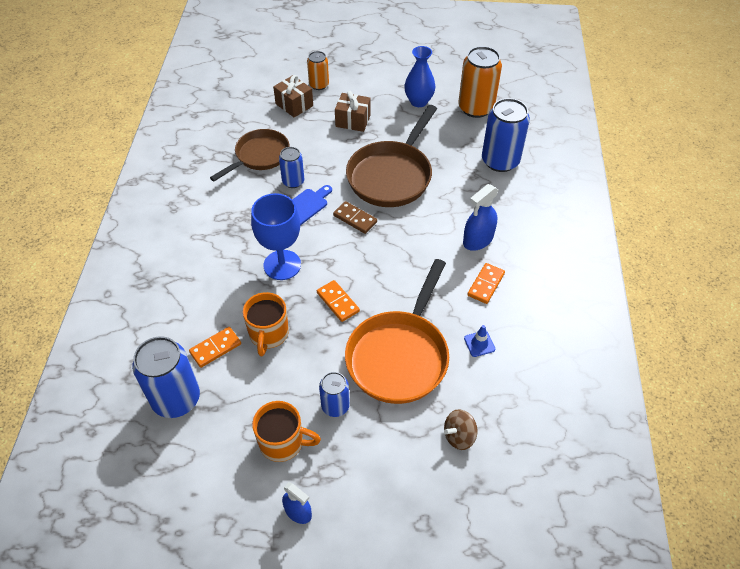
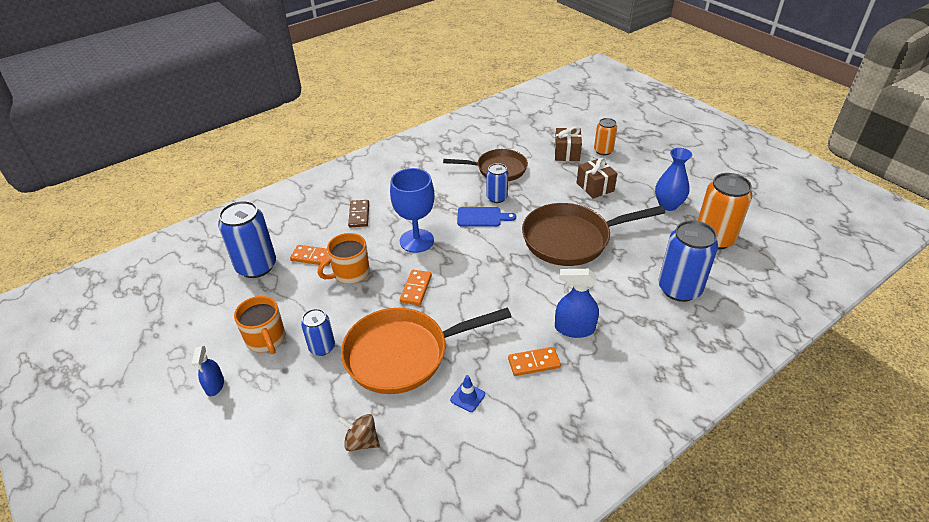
camera: 50 degrees right, 10 degrees down
(355, 219) = (503, 248): brown domino -> brown domino (359, 215)

